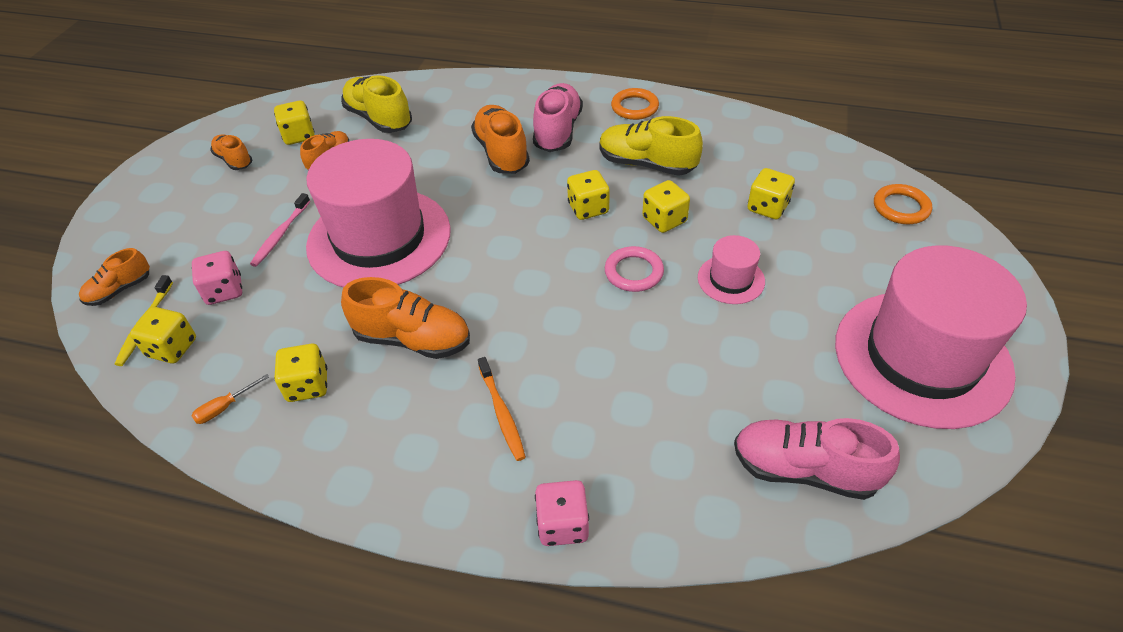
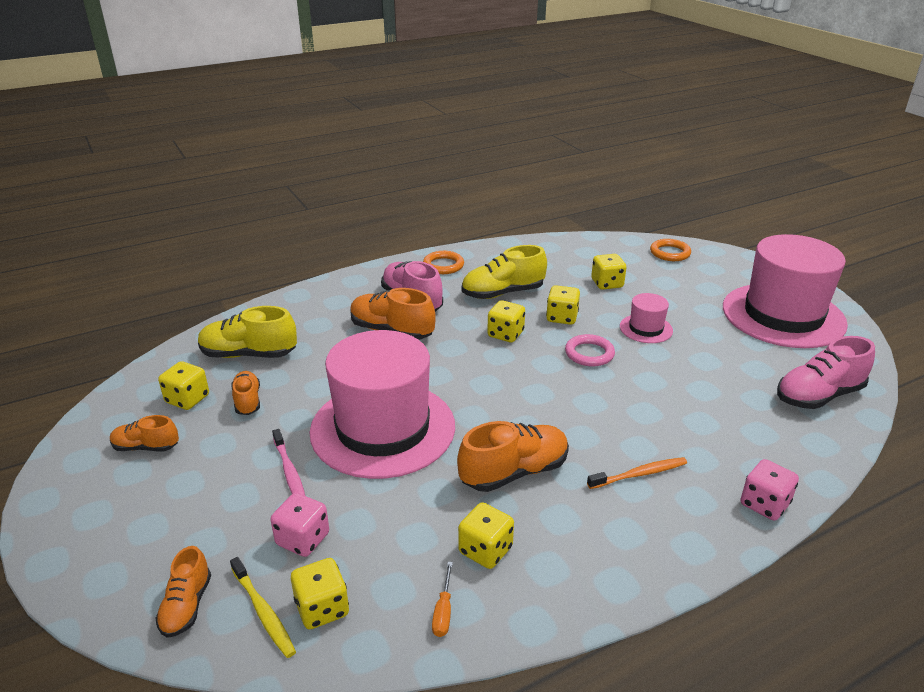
camera: 45 degrees left, 15 degrees down
(502, 413) = (640, 474): orange toothbrush -> orange toothbrush turned 45 degrees counterclockwise

